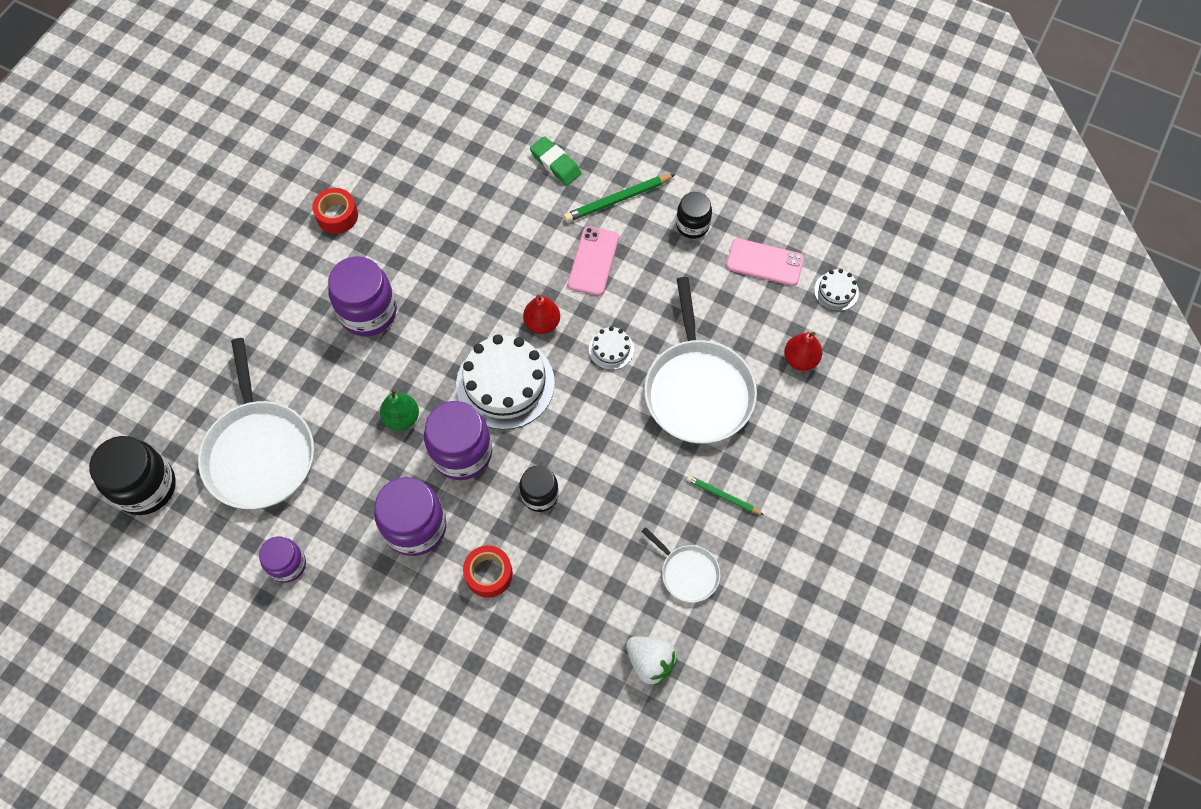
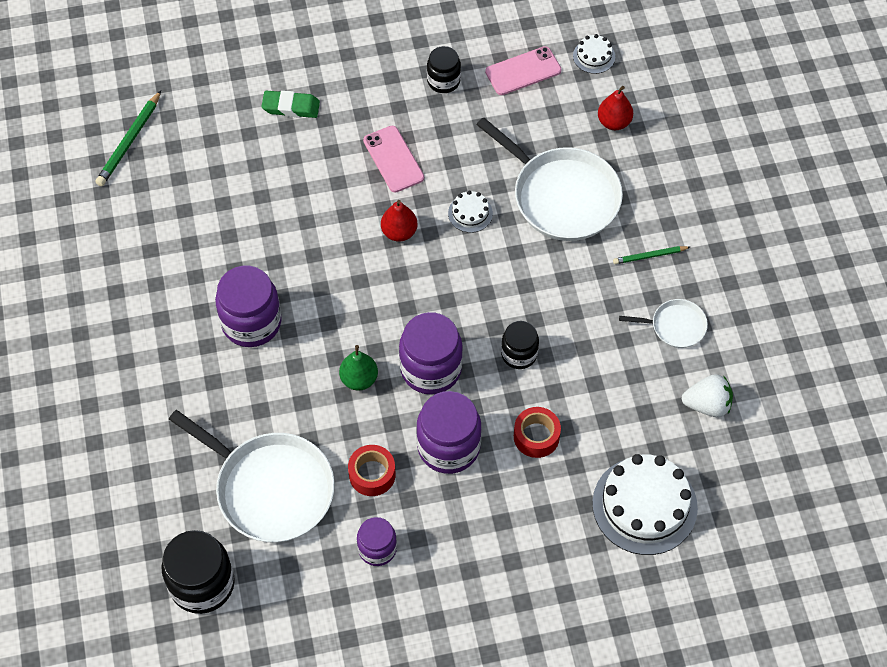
camera: 40 degrees left, 5 degrees down
(337, 216) = (149, 269): red tape -> red tape (372, 474)
(505, 384) = (414, 296): white cake -> white cake (644, 505)
(617, 200) = (367, 101): green pencil -> green pencil (129, 141)

